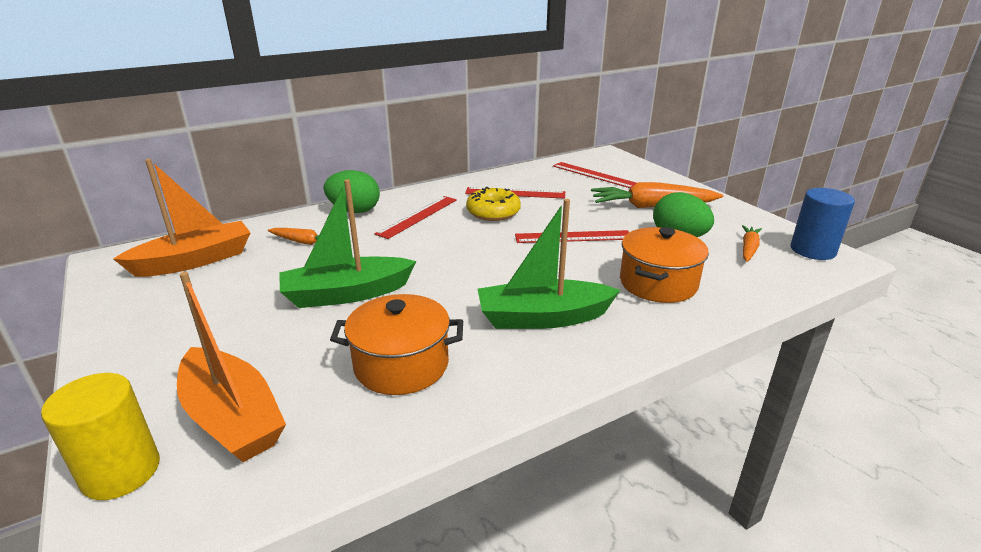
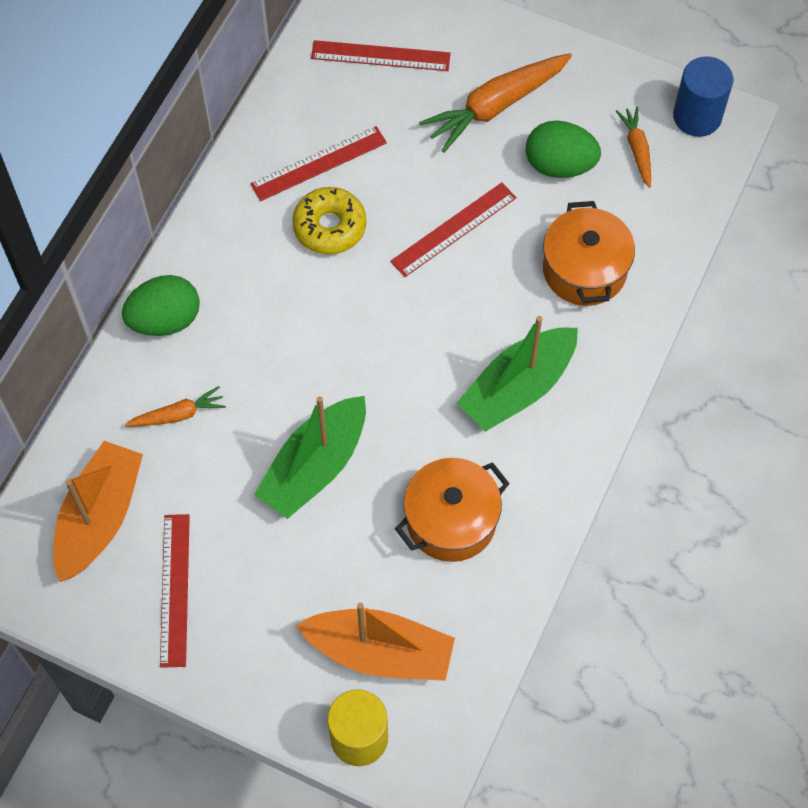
camera: 35 degrees left, 35 degrees up
(418, 216) = (251, 287): red ruler -> red ruler (175, 589)

